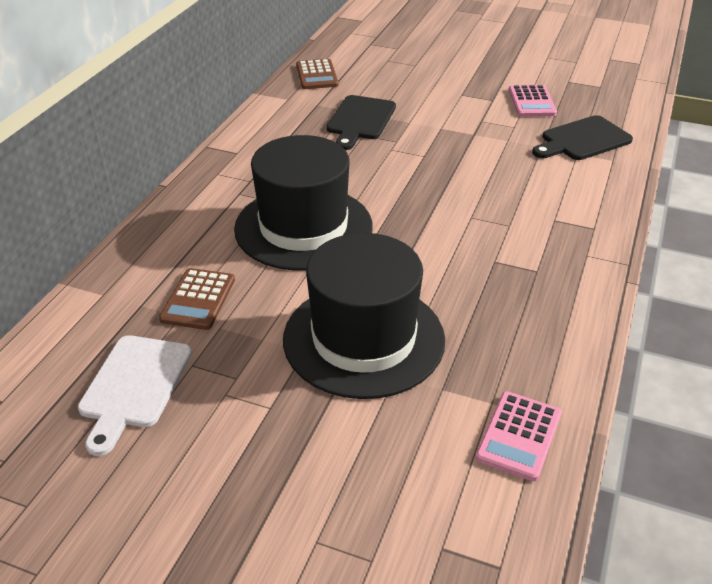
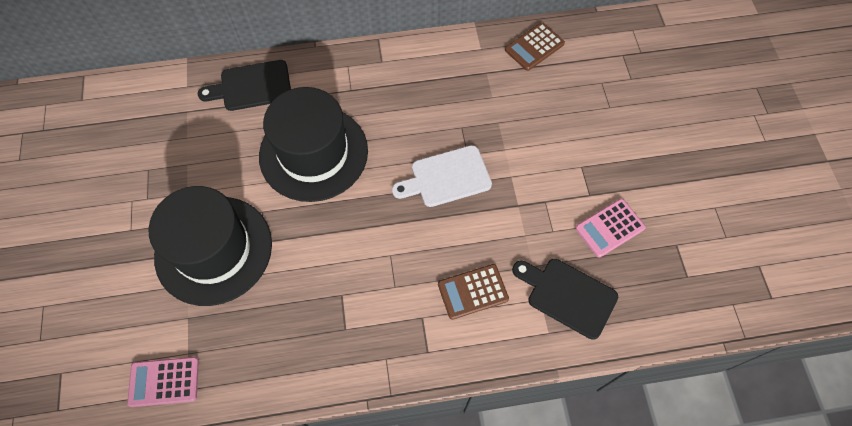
camera: 60 degrees right, 25 degrees up
(134, 386) = (118, 152): white cutting board -> white cutting board (446, 177)
(198, 299) = (206, 137): brown calculator -> brown calculator (473, 292)
(360, 120) = (482, 114): black cutting board -> black cutting board (251, 86)

